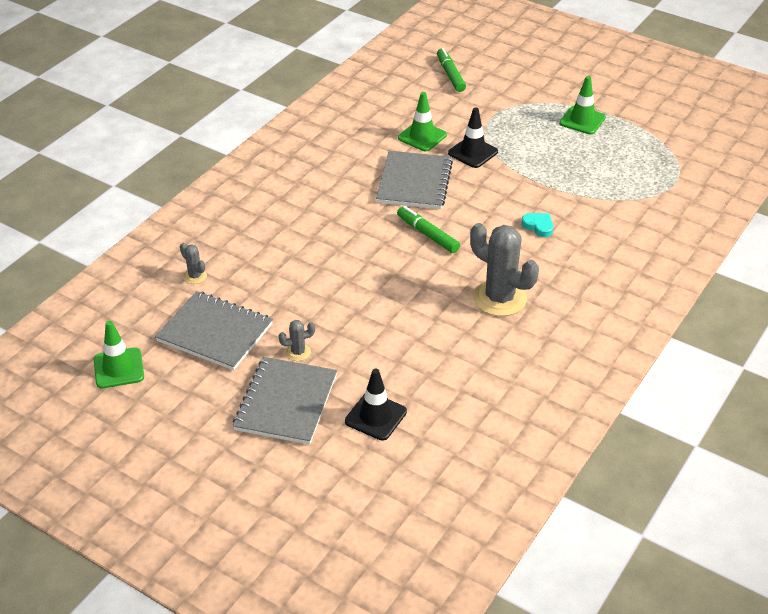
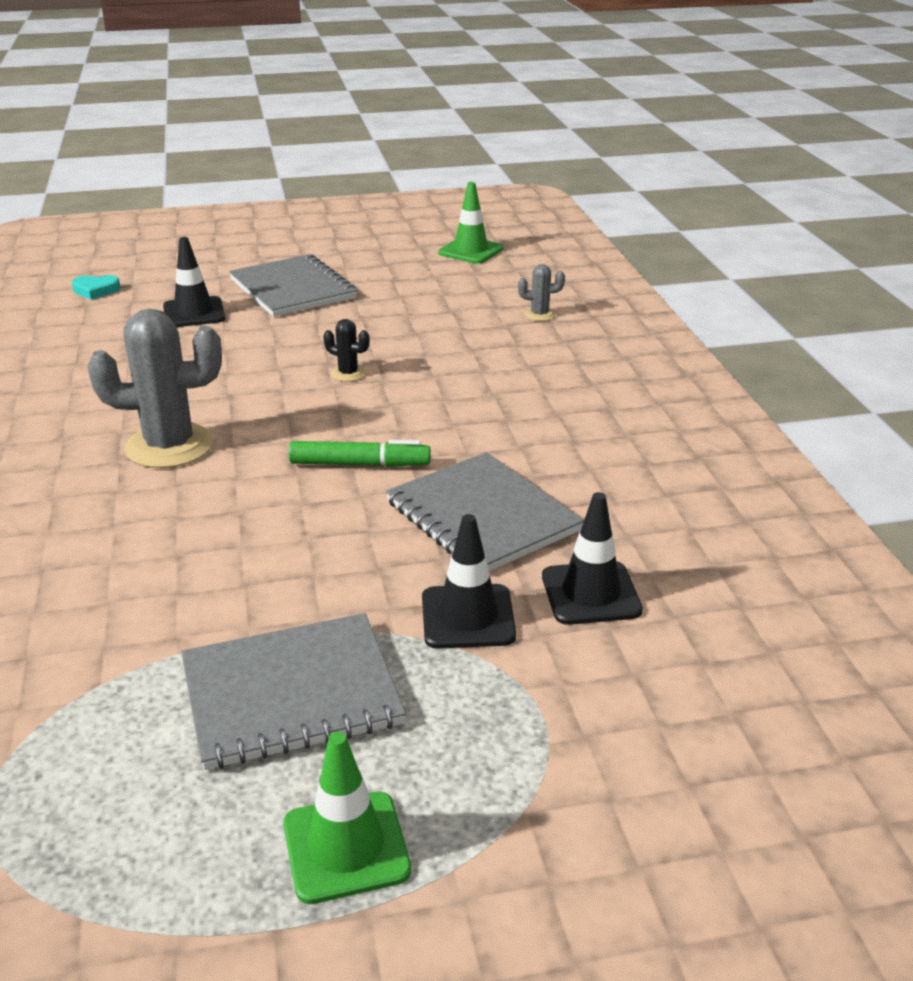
camera: 135 degrees right, 10 degrees down
(215, 333) = (438, 295): grey notebook -> grey notebook (291, 693)
(298, 352) = (337, 315): grey cactus -> none
(358, 295) = (348, 374): none -> black cactus
(422, 136) = (590, 593): green traffic cone -> black traffic cone
(450, 75) = (776, 773): green marker -> none
(538, 226) = (207, 557): turquoise heart -> turquoise heart (96, 290)

